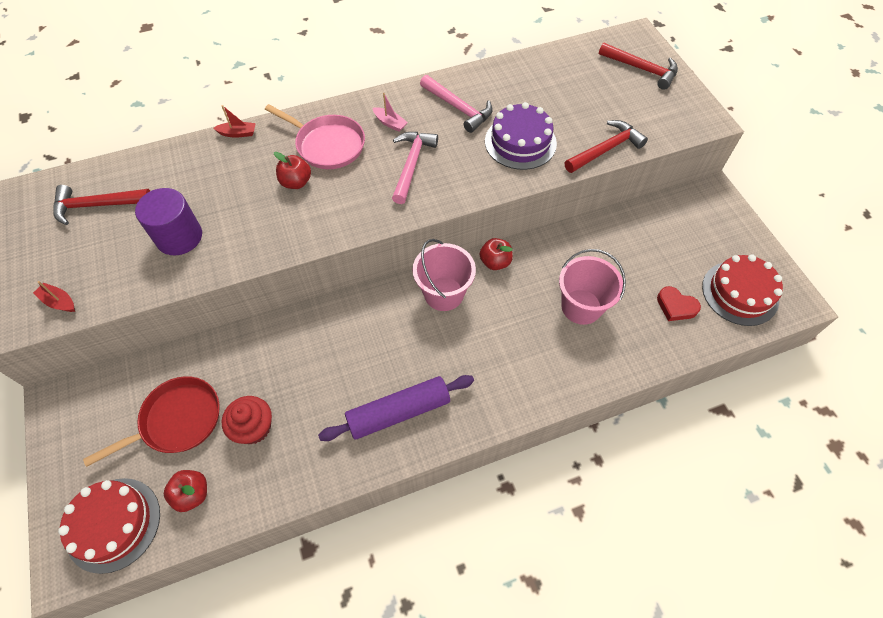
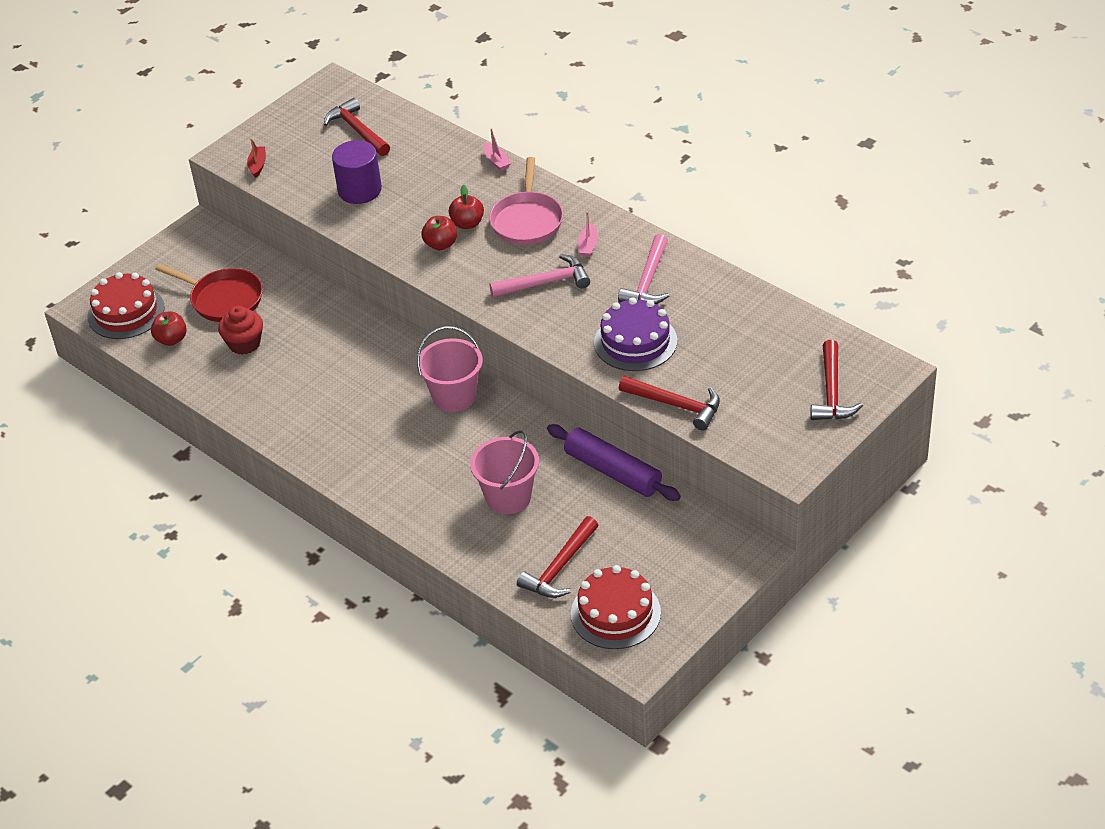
camera: 65 degrees right, 15 degrees down
(238, 133) = (496, 161): red boat -> pink boat
(399, 412) = (313, 420): purple rolling pin -> purple rolling pin (613, 471)
(495, 262) = (518, 416): red apple -> red apple (441, 244)
(676, 306) = (560, 567): red heart -> red hammer

